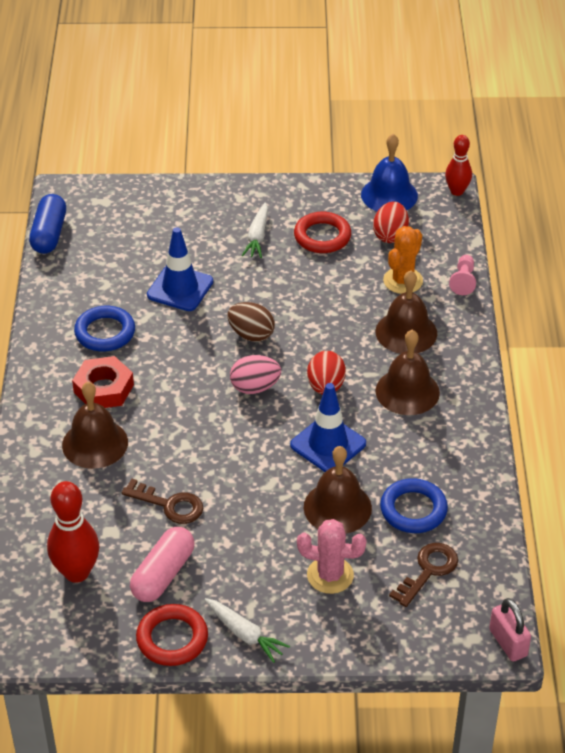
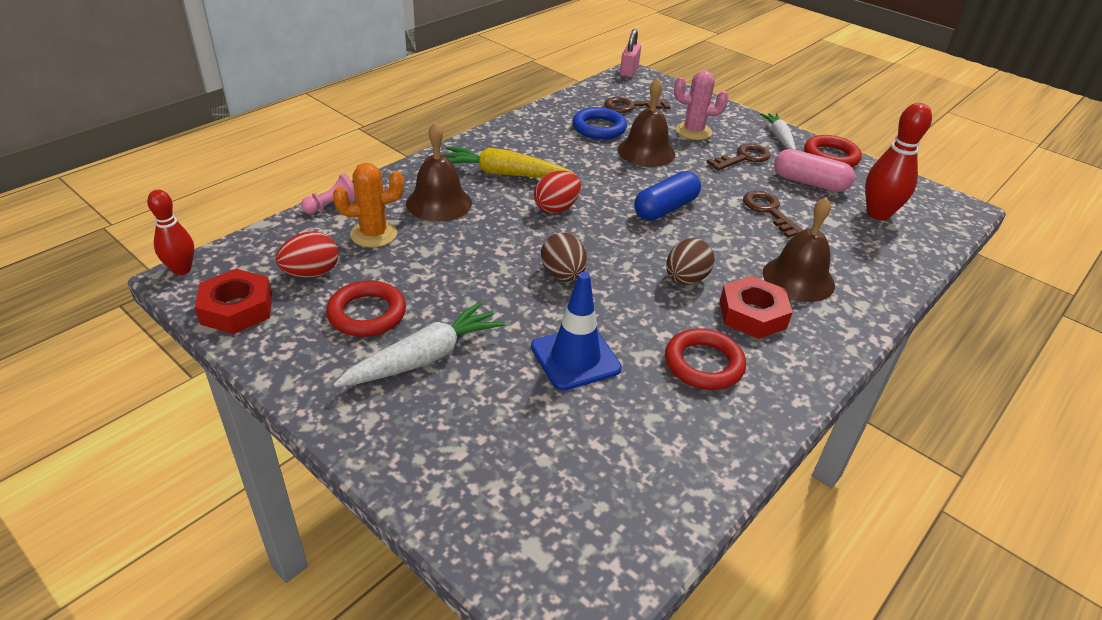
camera: 140 degrees left, 5 degrees down
(49, 234) = (660, 547): blue capsule -> blue capsule (665, 208)
(105, 332) = (703, 364): blue ring -> red ring
(163, 574) = (809, 183): pink capsule -> pink capsule turned 45 degrees clockwise
(171, 387) = (685, 279): none -> brown egg
(249, 568) = (743, 158): none -> brown key
(255, 387) = (613, 238): pink egg -> none
(257, 237) = (425, 357): white carrot -> white carrot, size x1.51
(328, 444) = (606, 179): blue traffic cone -> none
(330, 575) = (693, 131): pink cactus -> pink cactus turned 45 degrees counterclockwise
(389, 195) = (237, 309): blue bell -> red nut
(407, 391) = (503, 173): brown bell -> yellow carrot

